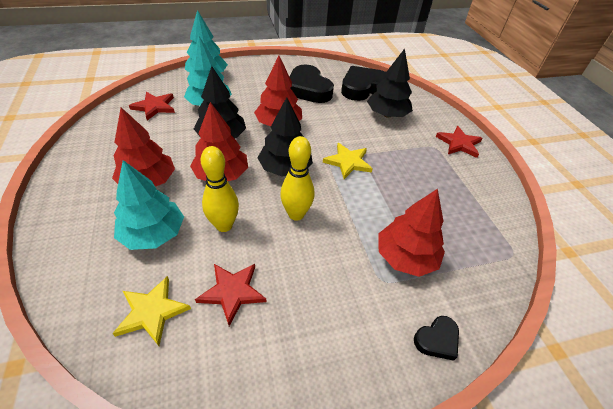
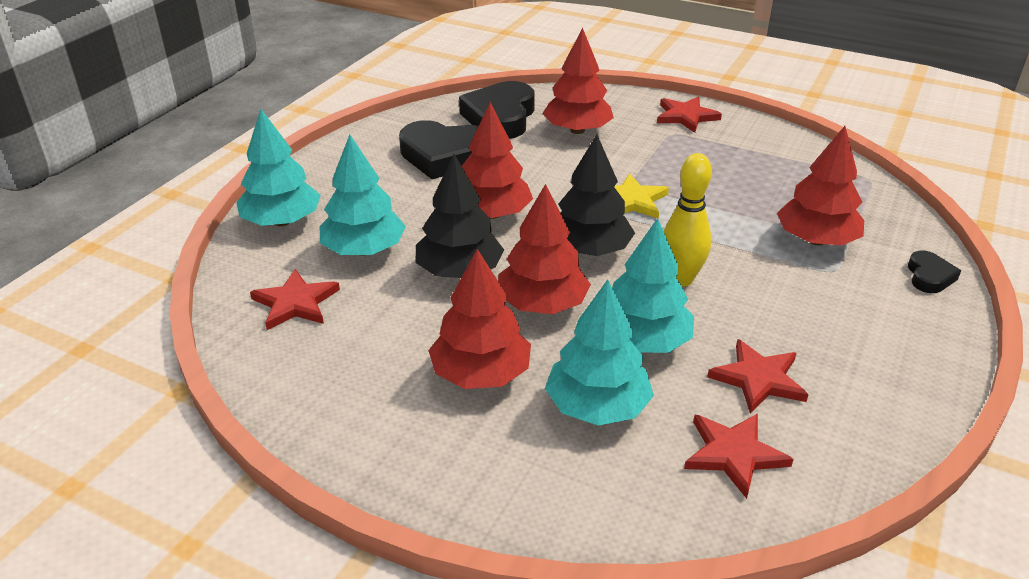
camera: 45 degrees left, 10 degrees down
(152, 311) = (733, 454): yellow star -> red star
(224, 225) = (643, 341): yellow bowling pin -> turquoise tree
(387, 114) = (577, 130): black tree -> red tree

